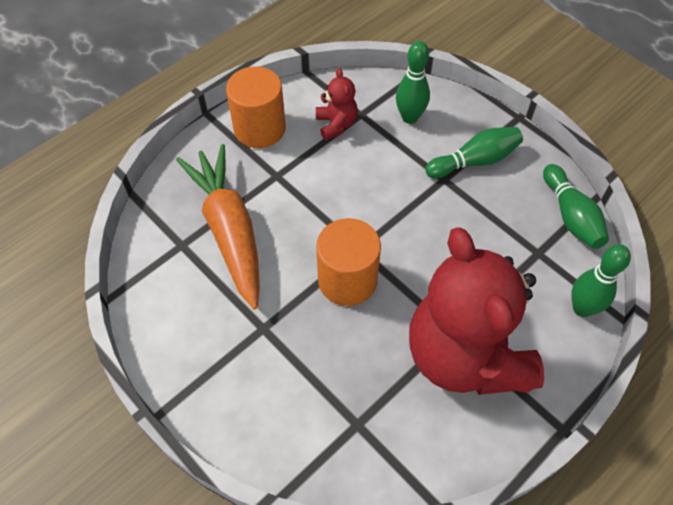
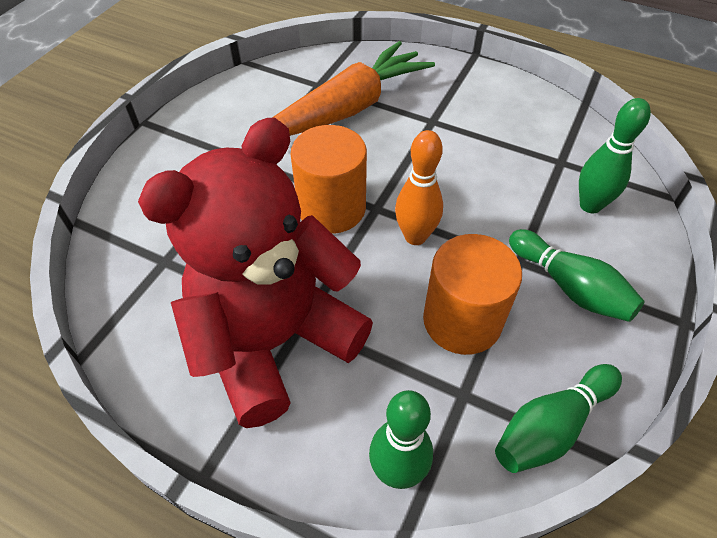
camera: 70 degrees right, 5 degrees down
(259, 129) = (482, 93): orange cylinder -> orange cylinder (462, 321)
(336, 124) = (530, 146): red teddy bear -> none
(399, 233) = (415, 236): none -> orange bowling pin

